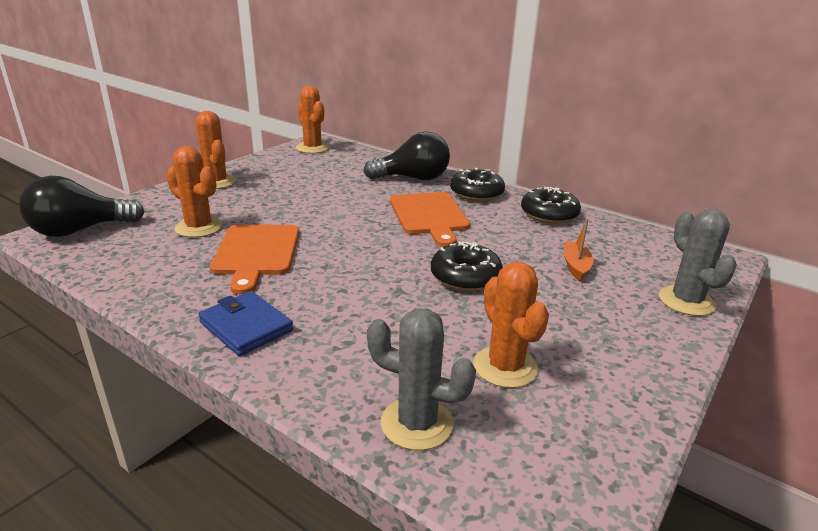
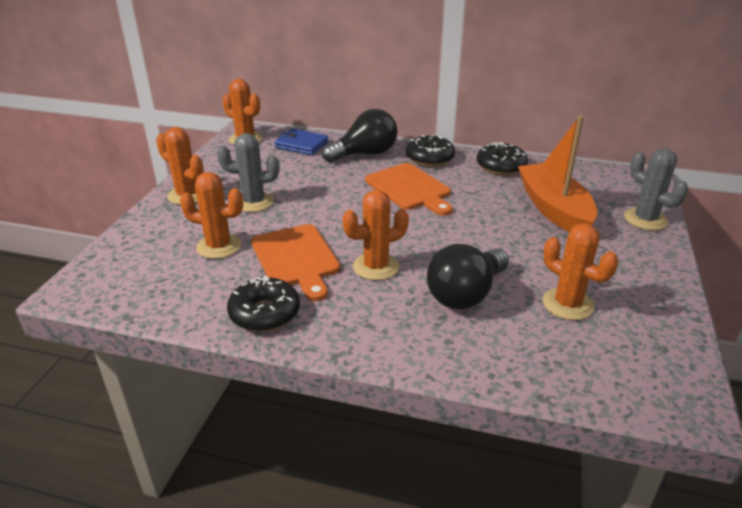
camera: 20 degrees left, 5 degrees up
(80, 230) = (103, 277): black light bulb -> black light bulb (465, 294)
(246, 326) = (352, 327): blue wallet -> blue wallet (301, 145)
(325, 278) = (376, 267): none -> orange cactus
(417, 423) = (544, 364): grey cactus -> grey cactus (253, 202)
(465, 277) = (483, 238): black donut -> black donut (264, 313)
(576, 266) = (554, 209): orange boat -> orange boat, size x2.25

